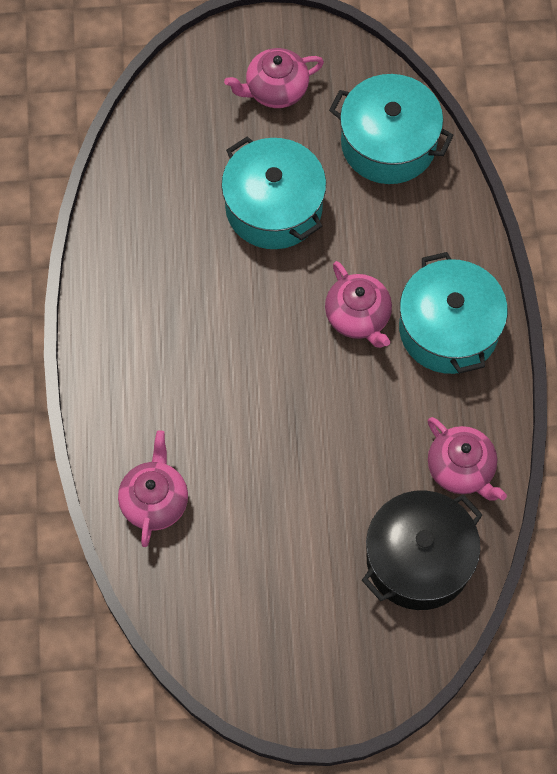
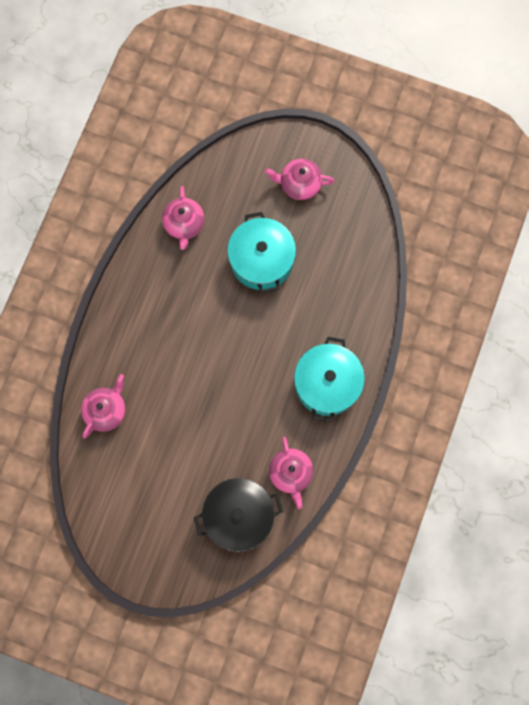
camera: 25 degrees right, 10 degrees up
(358, 317) = (277, 352): pink teapot -> pink teapot (184, 224)
(388, 143) = (350, 249): turquoise pot -> none

